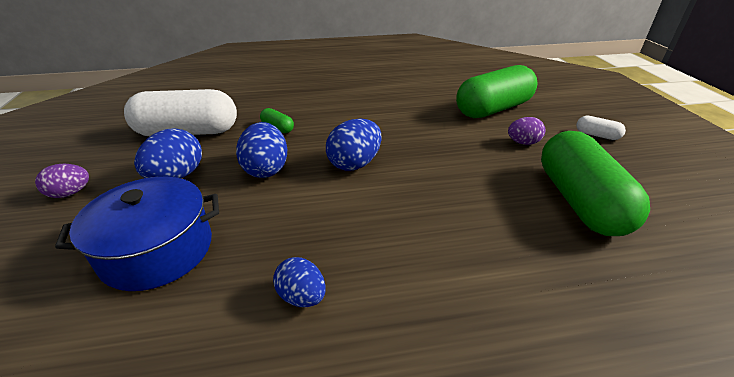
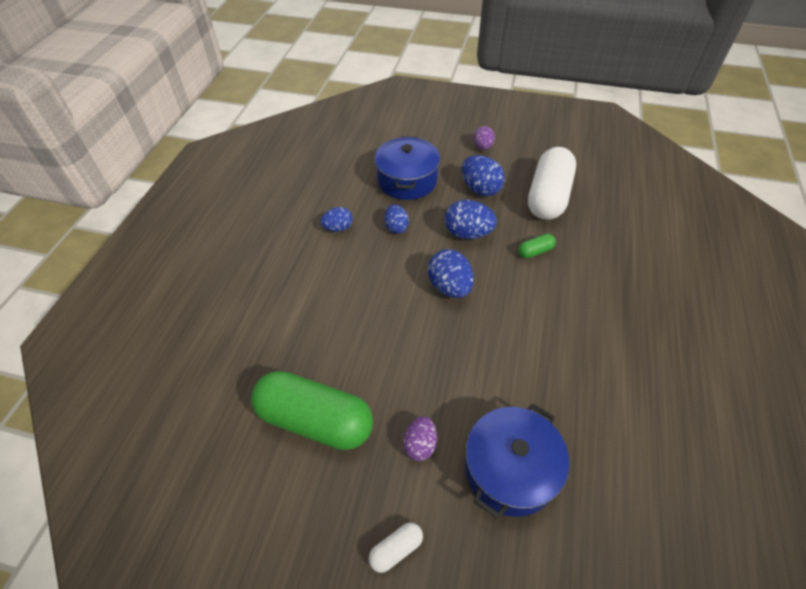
camera: 115 degrees right, 15 degrees up
(276, 229) = (396, 227): none -> blue egg
(493, 109) = (510, 469): green capsule -> blue pot

